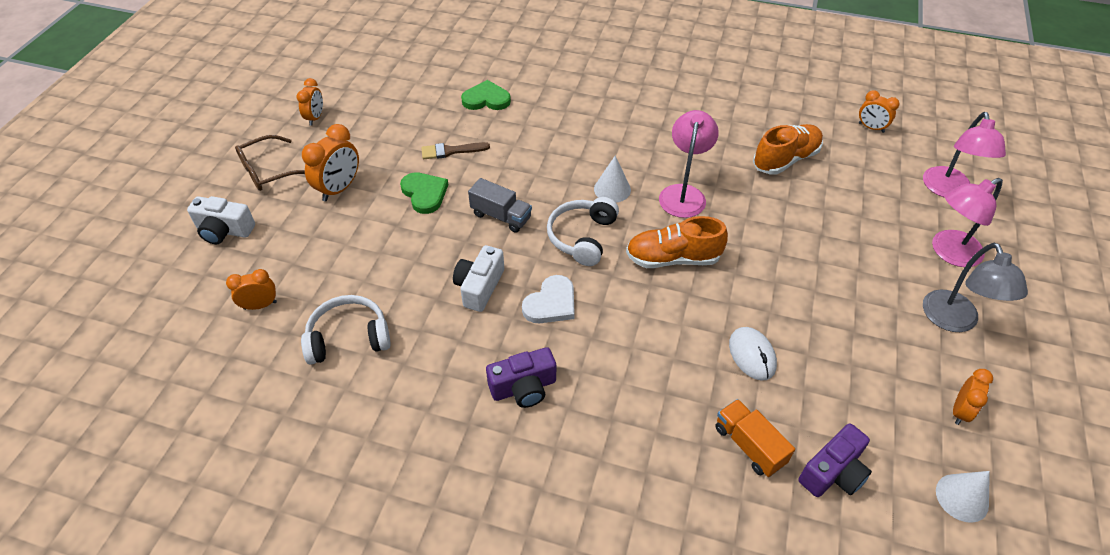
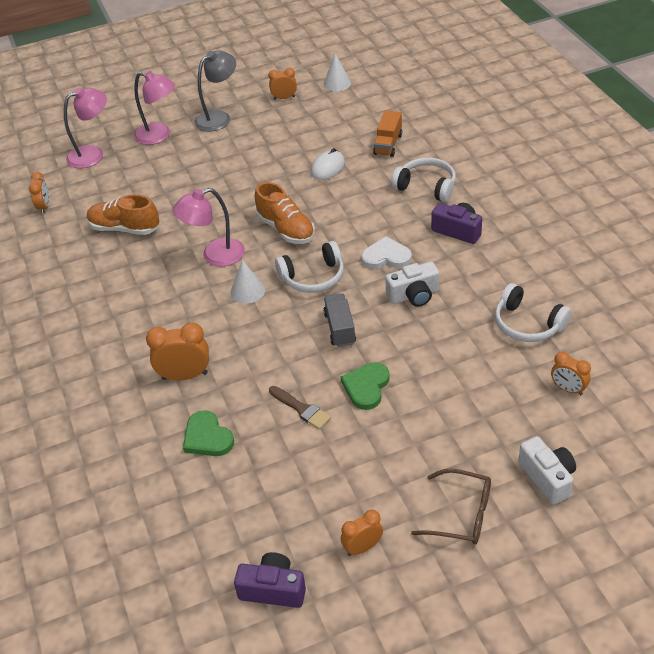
camera: 125 degrees left, 5 degrees down
(339, 189) = (422, 444): orange clock -> orange clock (185, 376)
(626, 419) = (426, 186): none -> white headphones
(833, 472) = (370, 117): purple camera -> purple camera (273, 589)

